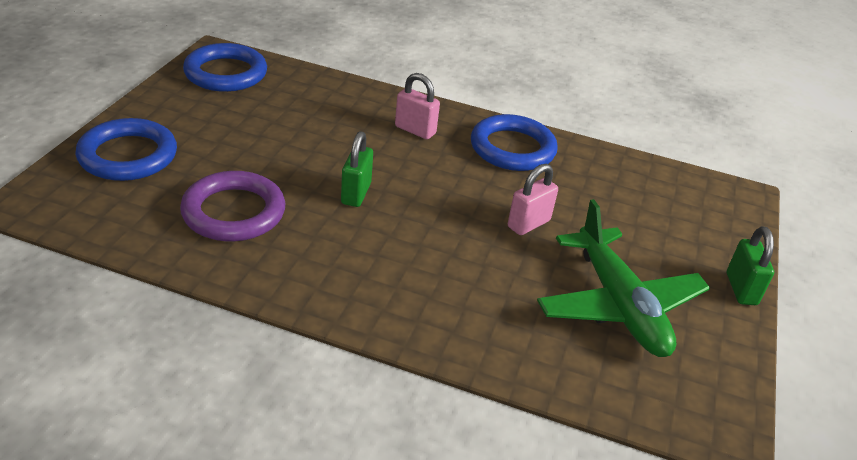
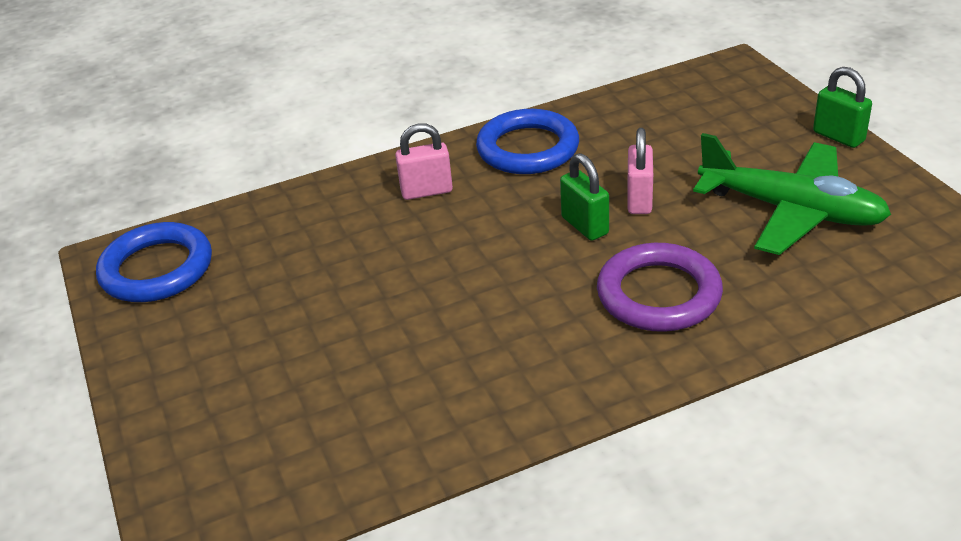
camera: 35 degrees left, 0 degrees up
(128, 155) = (206, 418): blue ring -> none
(233, 212) = (402, 382): purple ring -> purple ring (658, 294)
(356, 193) = (474, 282): green padlock -> green padlock (584, 226)

